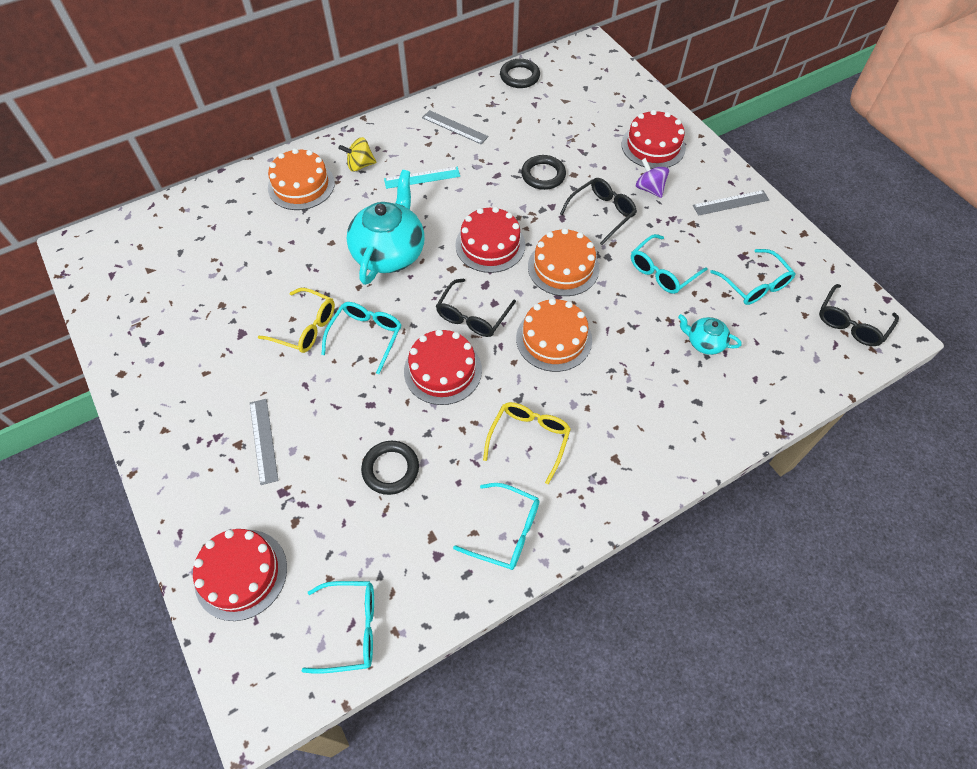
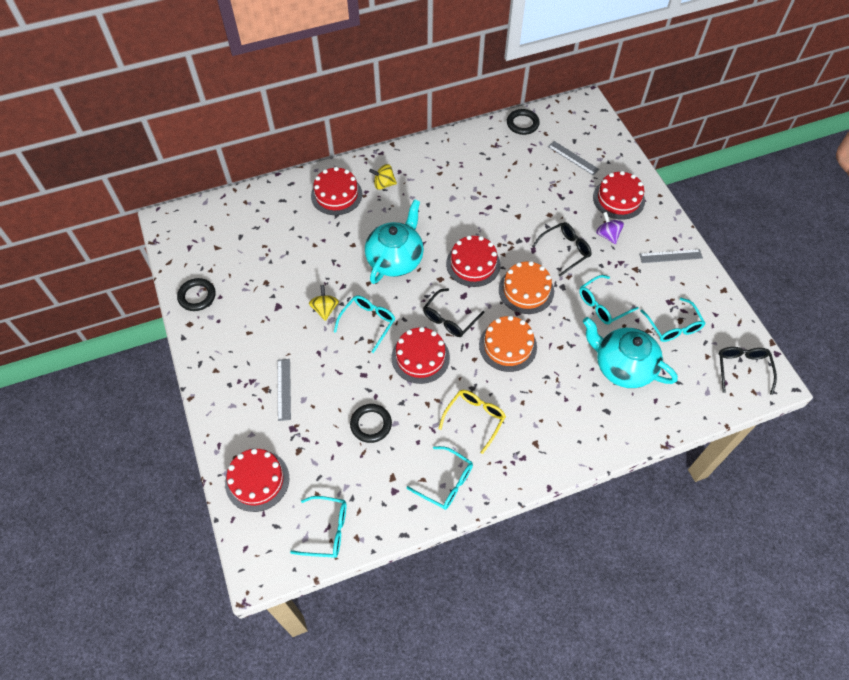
camera: 10 degrees right, 0 degrees up
(301, 185) = (336, 195): orange cake -> red cake
(306, 327) = (325, 309): yellow glasses -> yellow spinning top
(422, 177) = (430, 201): turquoise ruler -> none
(454, 127) = (462, 162): grey ruler -> grey ruler (573, 158)
(543, 175) = (525, 212): black ring -> black ring (197, 296)
(704, 342) = (622, 366): turquoise teapot -> turquoise teapot, size x2.05
(851, 323) = (742, 369): black glasses -> black glasses turned 135 degrees clockwise

